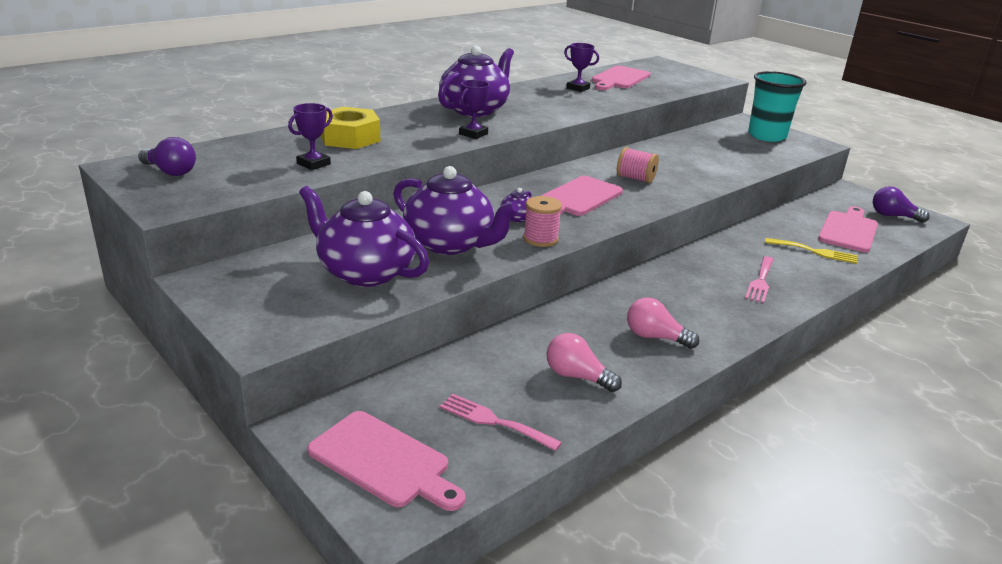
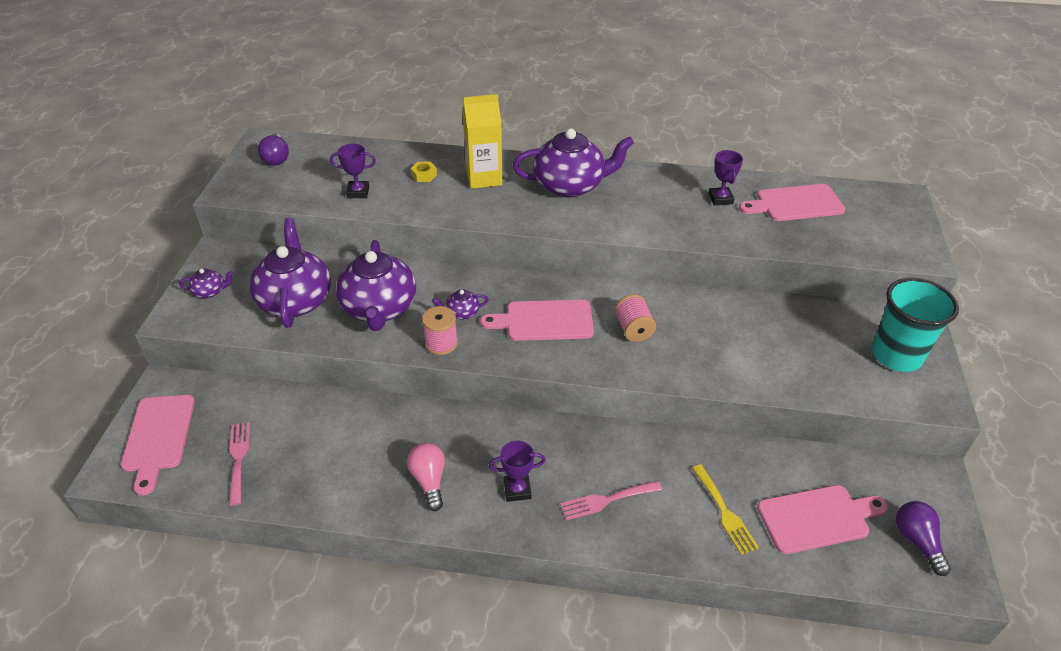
camera: 50 degrees right, 15 degrees up
(260, 307) = (210, 291): none -> purple teapot
(349, 138) = (424, 175): yellow nut -> yellow nut, size x0.46
(403, 125) = (484, 178): none -> yellow carton
(473, 134) = (515, 215): purple trophy -> purple trophy (517, 490)
(577, 376) = (329, 468): pink light bulb -> none

